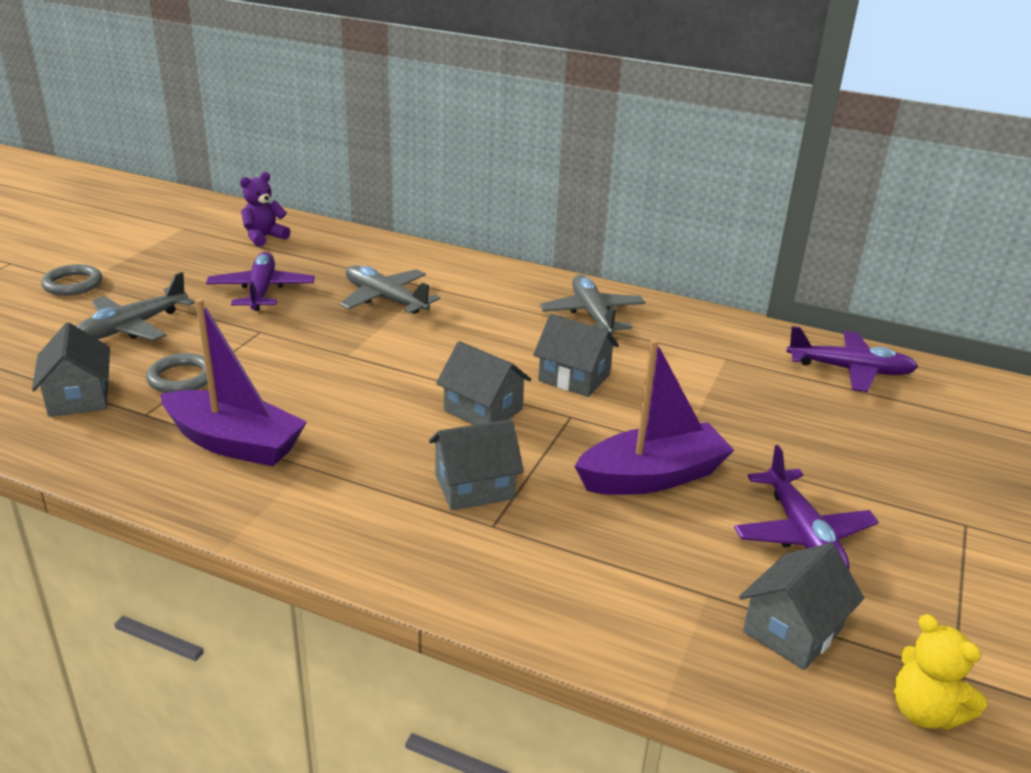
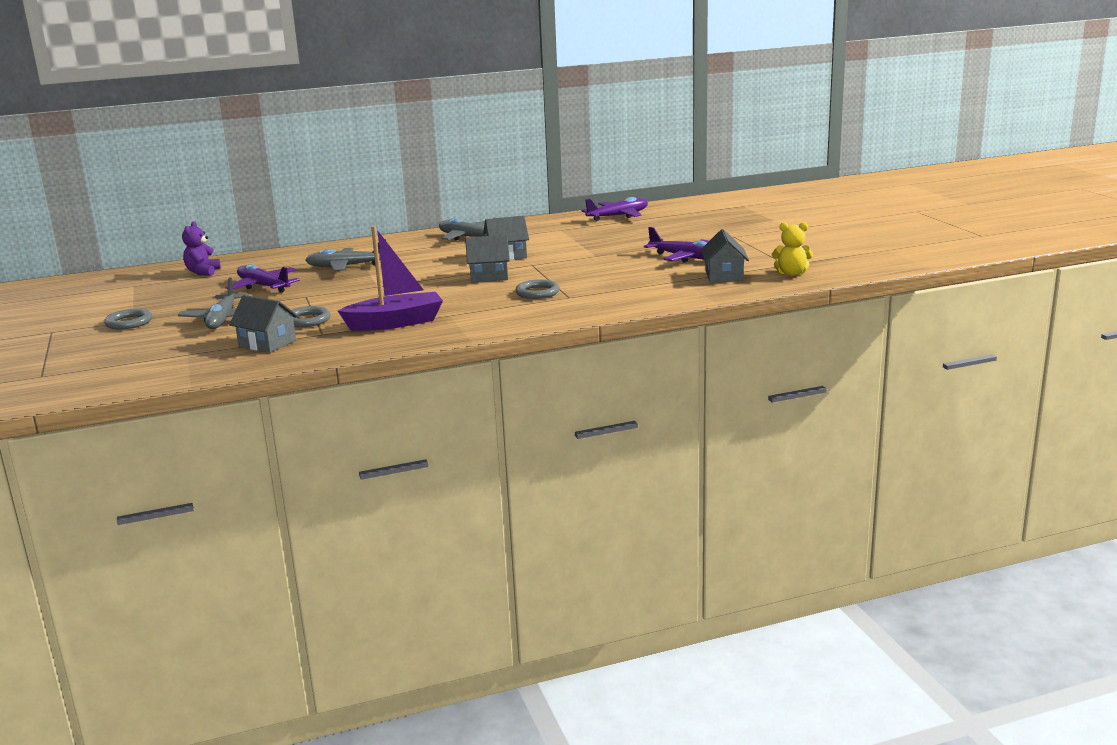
camera: 40 degrees left, 10 degrees down
(474, 487) = (537, 292): grey house -> grey ring
(652, 476) = (602, 265): purple boat -> none

